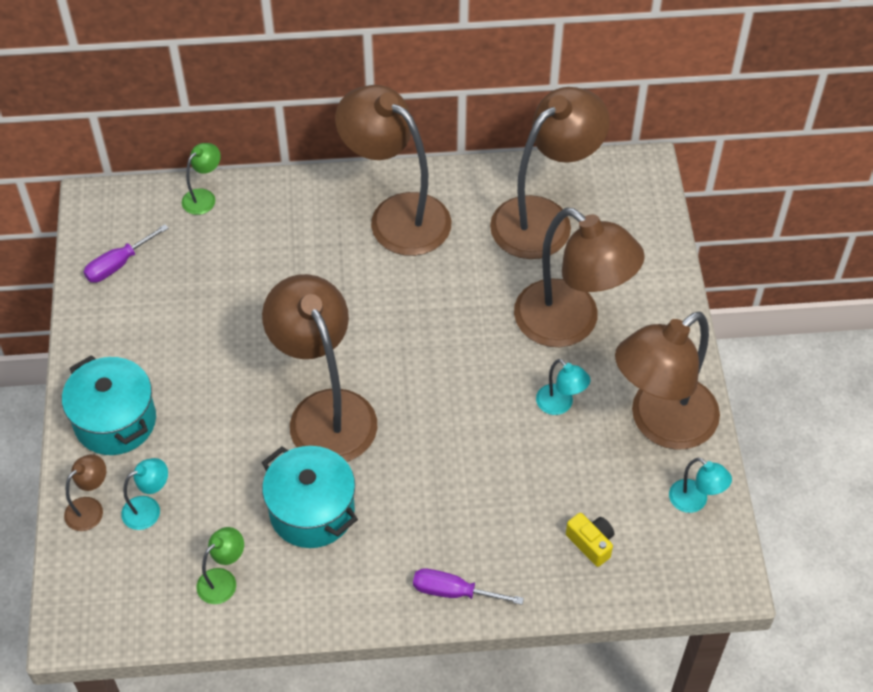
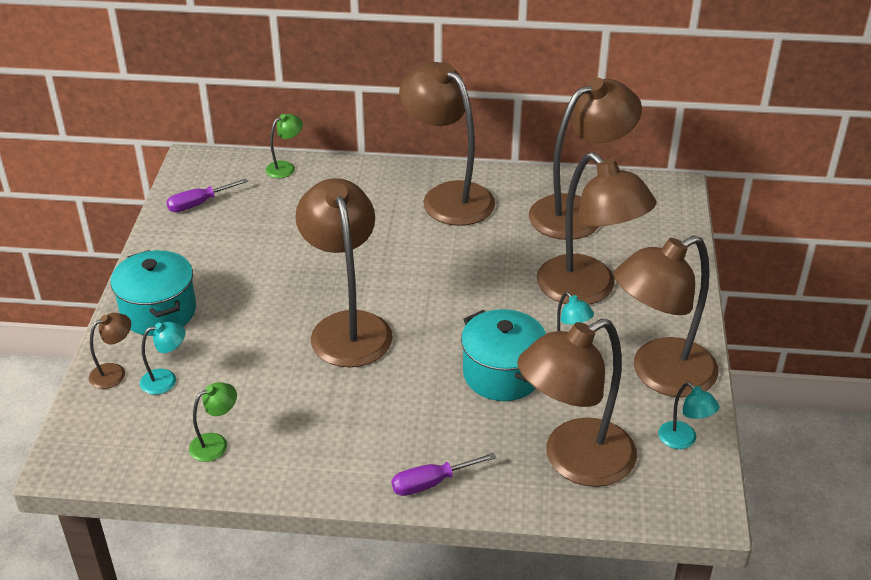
camera: 10 degrees right, 15 degrees down
(312, 511) = (314, 401): turquoise pot -> turquoise pot (502, 374)
(454, 592) = (431, 483): purple screwdriver -> purple screwdriver turned 45 degrees counterclockwise
(591, 543) = (574, 461): yellow camera -> brown lamp

